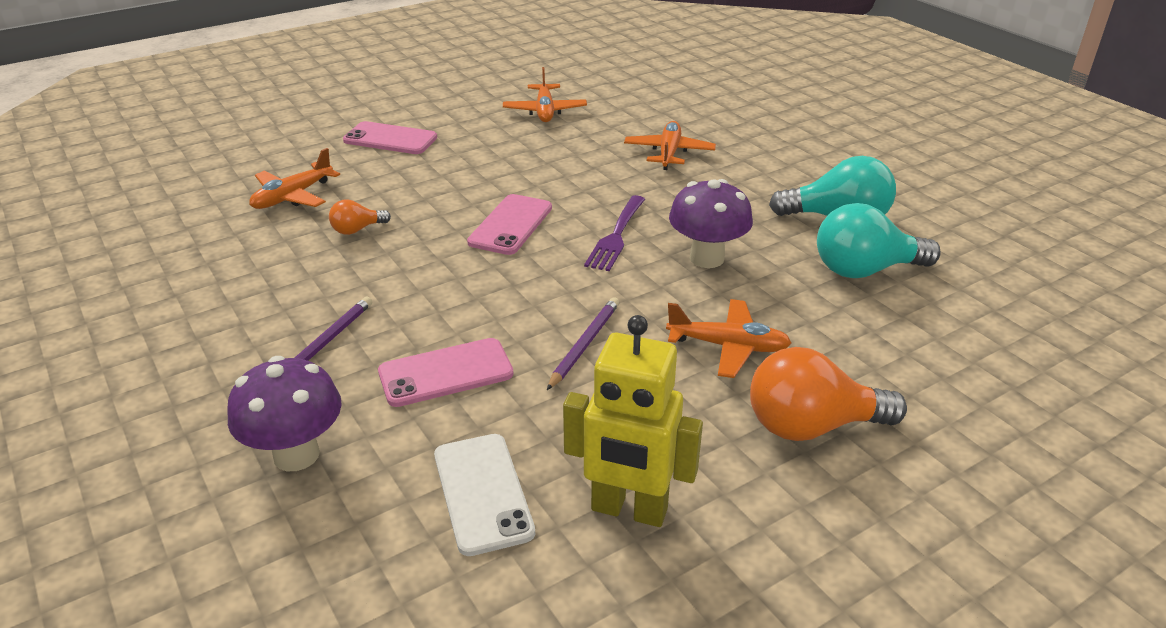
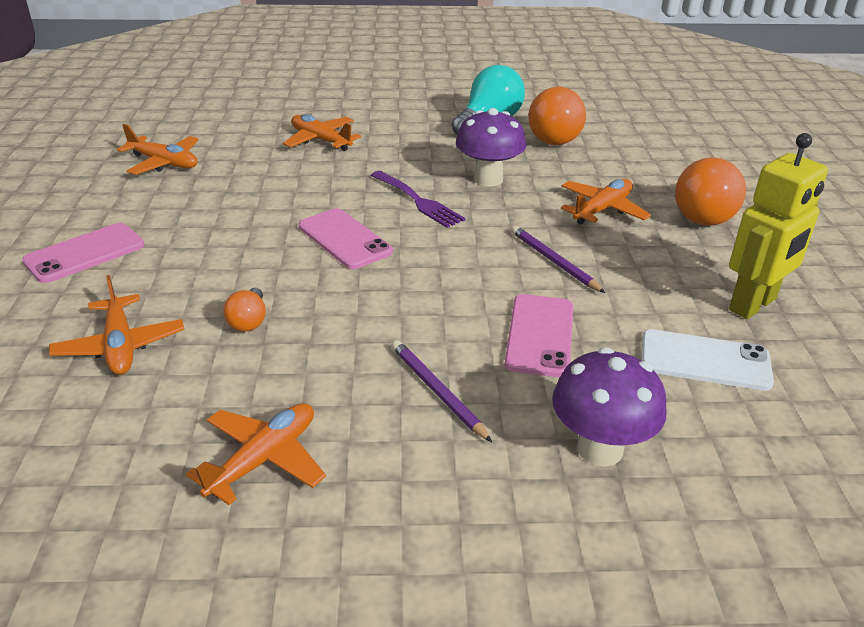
camera: 60 degrees left, 0 degrees up
(202, 296) = (263, 459): none -> orange plane
(864, 270) = (557, 137): turquoise light bulb -> orange light bulb

